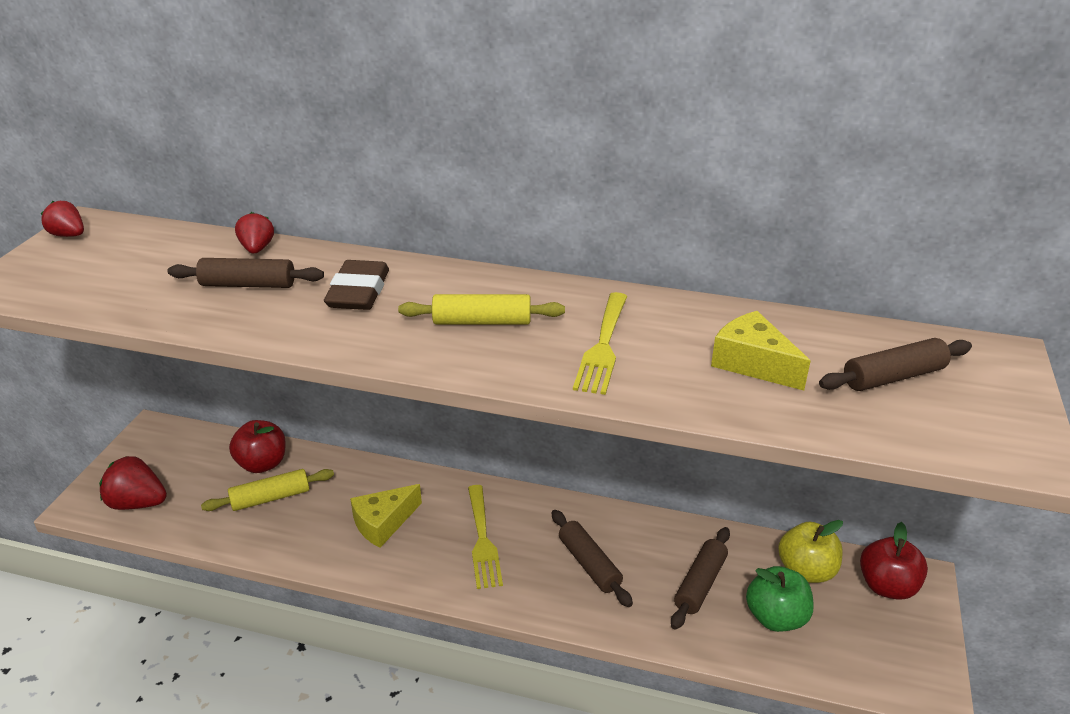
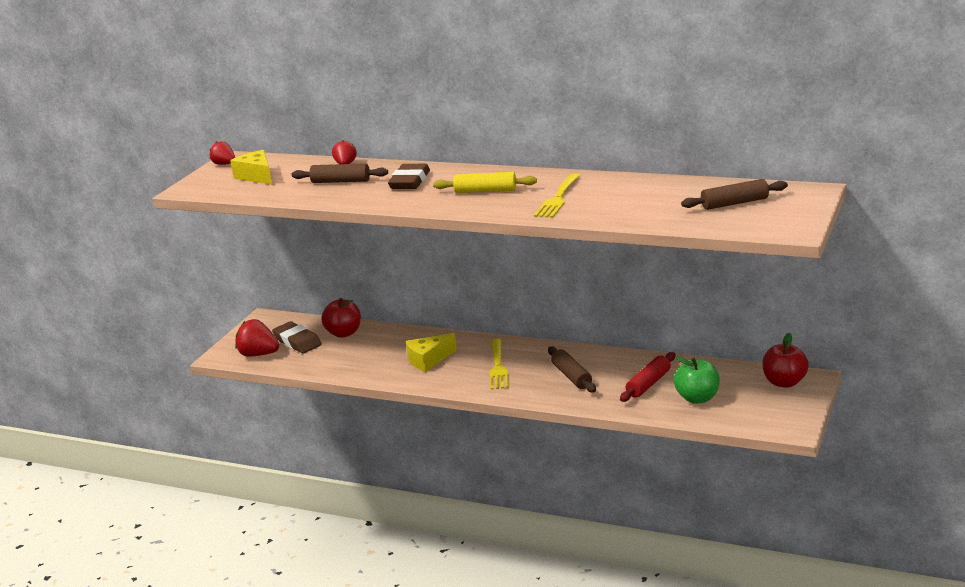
camera: 10 degrees right, 10 degrees down
(195, 478) = (297, 341): none -> brown eraser
(271, 498) = (350, 350): yellow rolling pin -> none
(700, 584) = (648, 384): brown rolling pin -> red rolling pin
(753, 363) = (649, 201): yellow cheese -> yellow cheese (257, 176)
(806, 571) = (727, 376): yellow apple -> none

